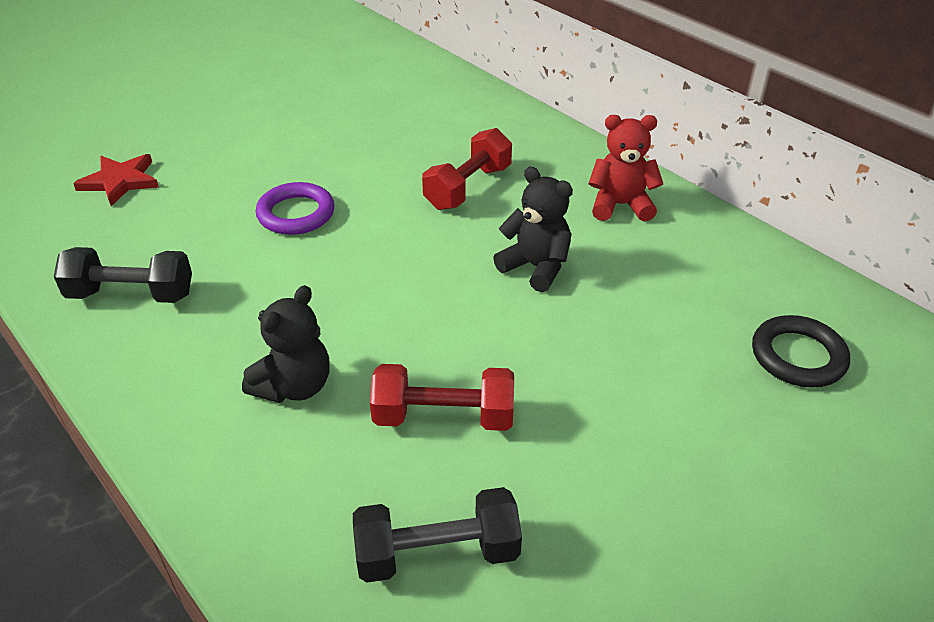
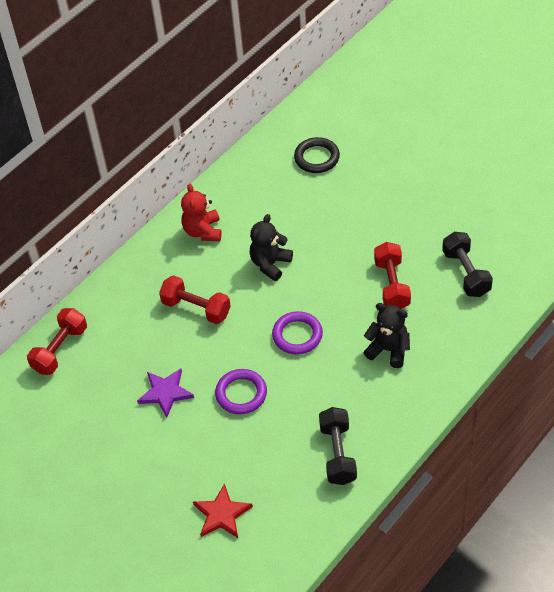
camera: 95 degrees left, 10 degrees up
(334, 153) = (165, 393): none -> purple star
(376, 280) = (297, 335): none -> purple ring
(440, 85) = (60, 349): none -> red dumbbell

